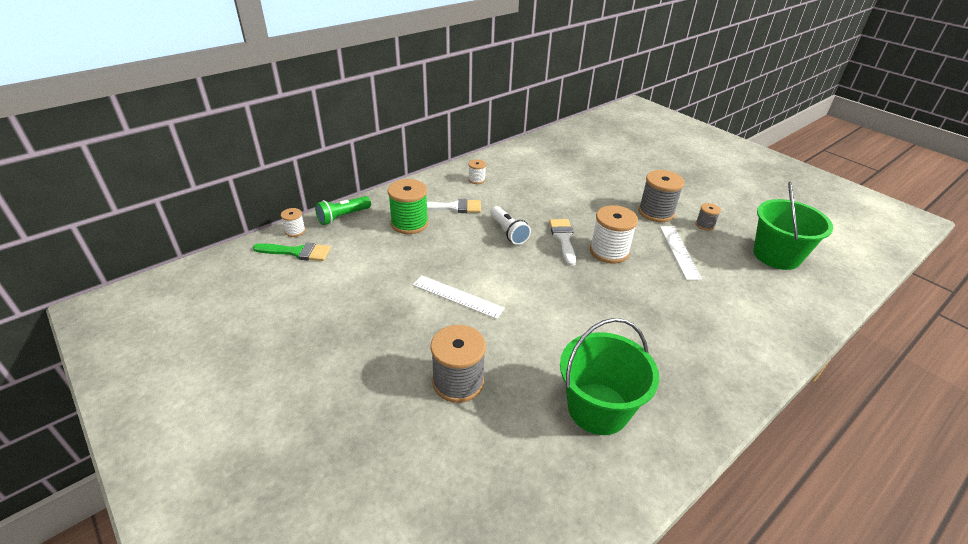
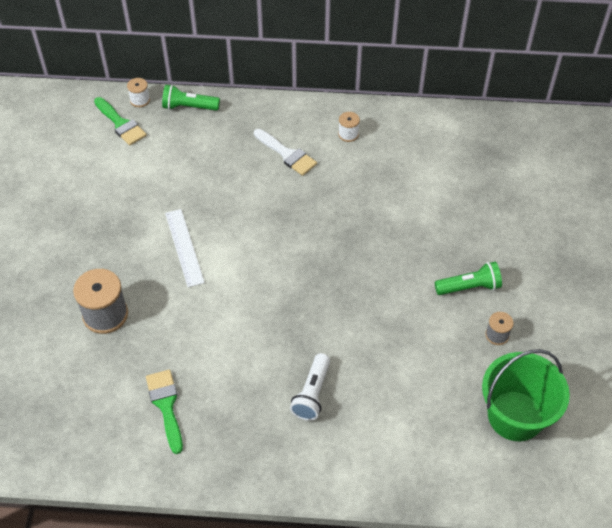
camera: 45 degrees right, 15 degrees up
(409, 223) = (231, 149): green spool -> none
(508, 232) = (300, 213): white flashlight -> white flashlight (312, 394)
(563, 238) = (338, 253): white brush -> none
(598, 408) = (166, 405): green bucket -> green brush
(609, 251) = (359, 294): white spool -> none
(656, 212) = (469, 287): grey spool -> green flashlight
(679, 252) = (424, 341): white ruler -> none

